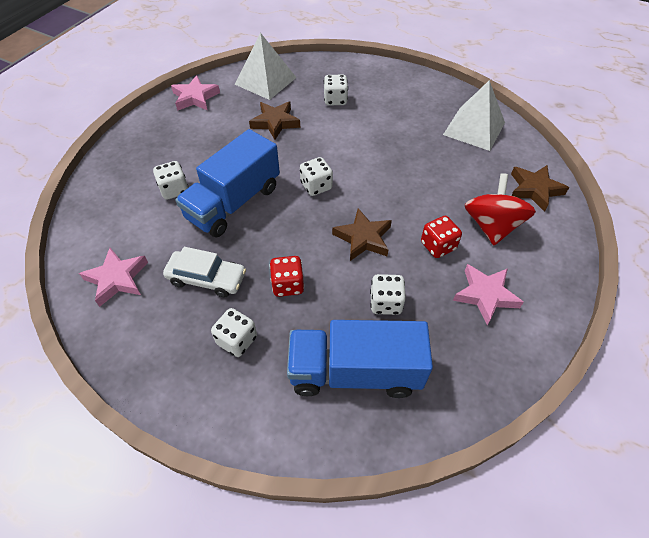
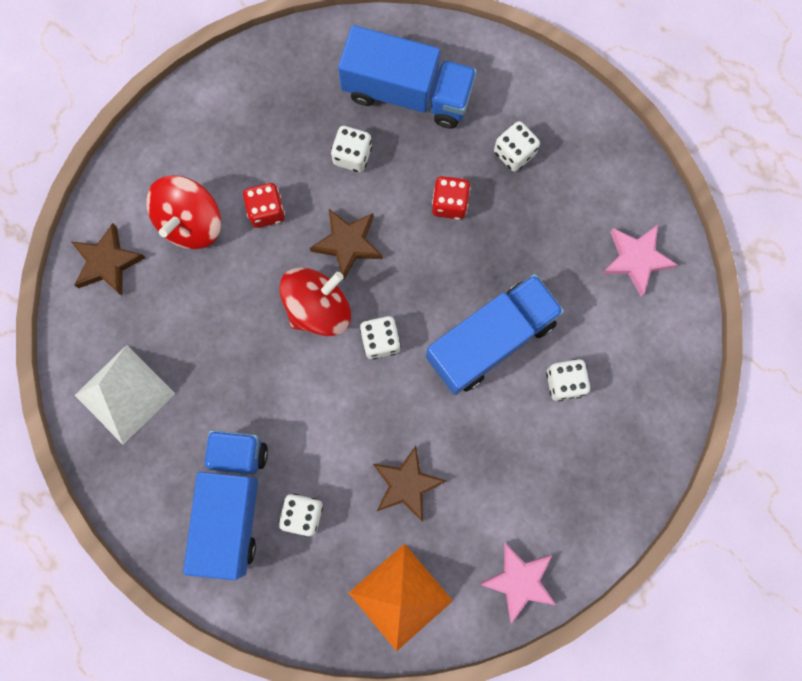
camera: 165 degrees left, 25 degrees up
(207, 278) = (536, 234): white car -> none
(265, 81) = (400, 596): white pyramid -> orange pyramid
(369, 195) = (318, 308): none -> red spinning top
(379, 97) = (232, 503): none -> blue truck
(485, 295) = (244, 138): pink star -> none

